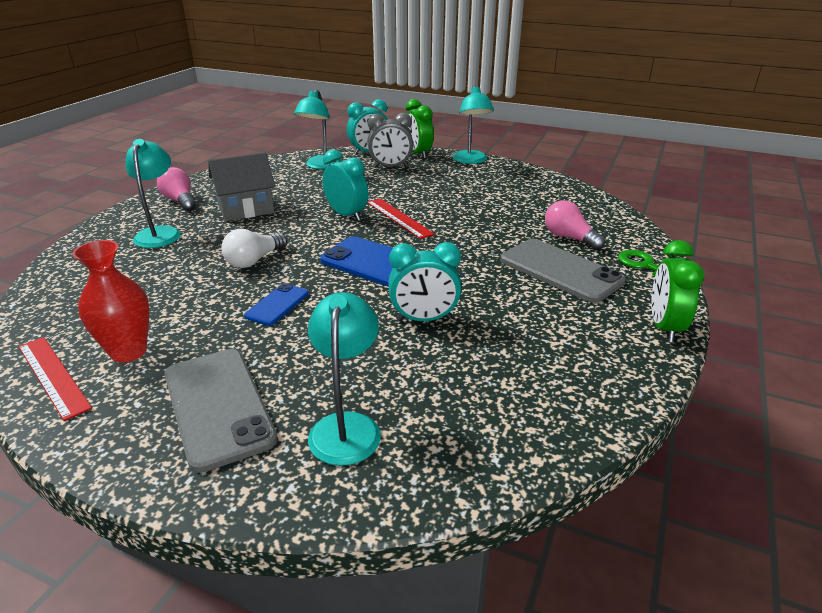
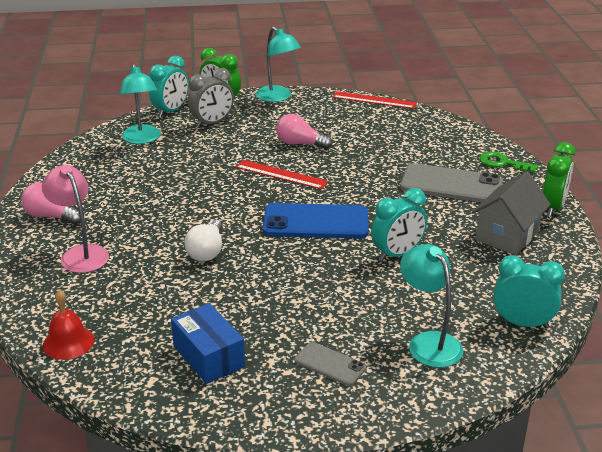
camera: 30 degrees left, 0 degrees up
(50, 297) = (68, 342): none -> red bell
(53, 376) = (175, 394): red ruler -> red ruler (374, 100)
(128, 352) = (208, 356): red vase -> blue box
(160, 233) = (80, 254): turquoise lamp -> pink lamp
(218, 406) = (330, 364): grey phone -> grey phone, size x0.53
(246, 209) = (131, 206): grey house -> grey house (507, 235)
(277, 305) = (276, 280): blue phone -> none
(346, 215) = (233, 185): turquoise clock -> turquoise clock (522, 323)
(569, 238) = (432, 154): pink light bulb -> pink light bulb (300, 144)
(664, 327) = (553, 207): green clock -> green clock turned 135 degrees counterclockwise

